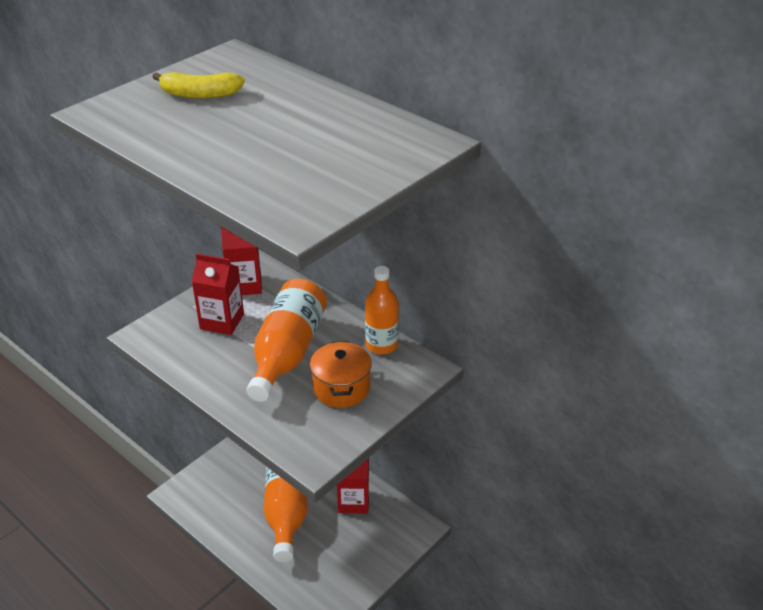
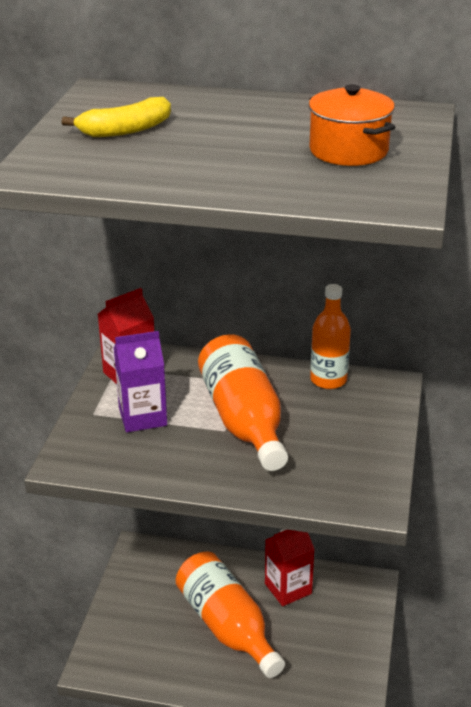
camera: 30 degrees left, 5 degrees down
(222, 321) = (142, 416): red carton -> purple carton
(341, 388) = (332, 431): orange pot -> orange pot (348, 151)

